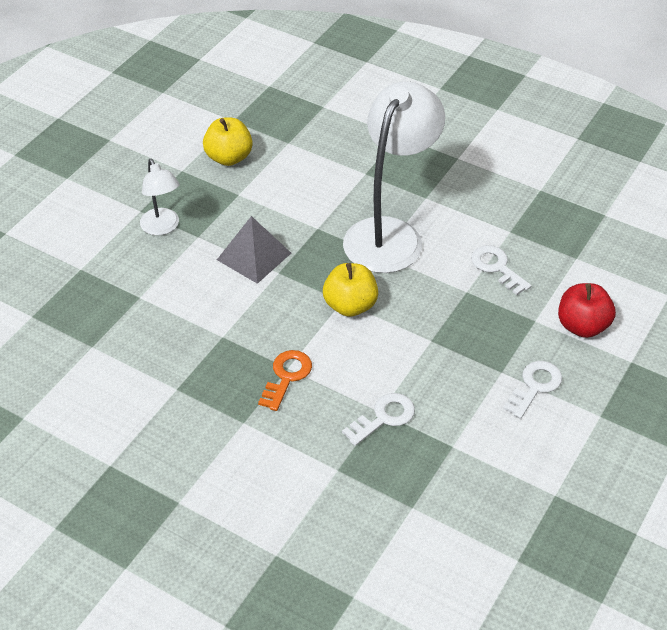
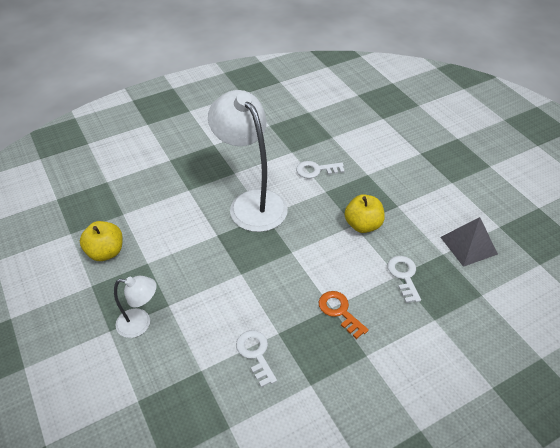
camera: 60 degrees left, 0 degrees up
(254, 256) = (215, 280): grey pyramid -> grey pyramid (468, 245)
(350, 305) = (299, 250): yellow apple -> yellow apple (363, 225)
(535, 386) = (417, 197): white key -> white key (255, 354)
(582, 326) = (384, 158): red apple -> none

